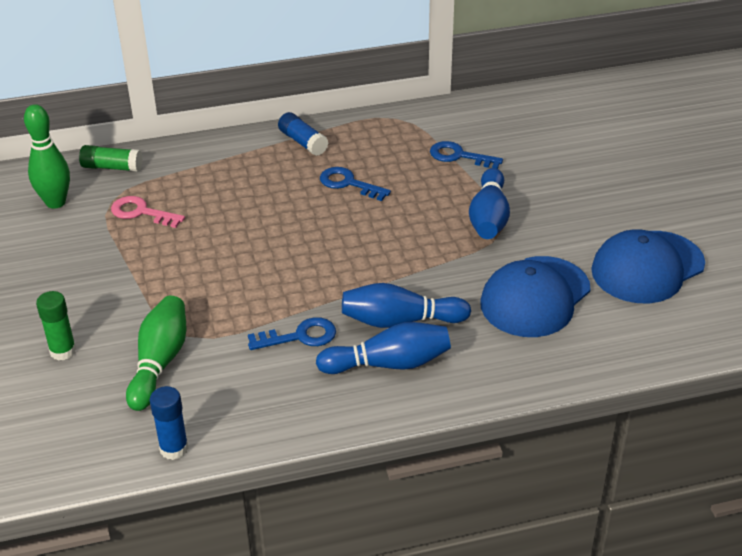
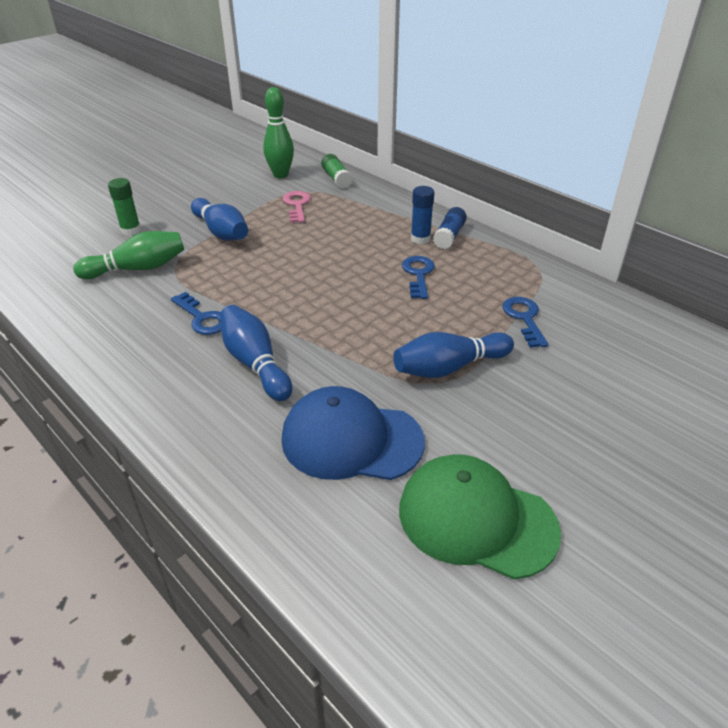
camera: 60 degrees right, 0 degrees up
(174, 448) = (47, 306): blue glue stick -> blue glue stick (420, 239)
(389, 364) = (193, 376): blue bowling pin -> blue bowling pin (221, 232)
(647, 267) = (476, 519): blue cap -> green cap

